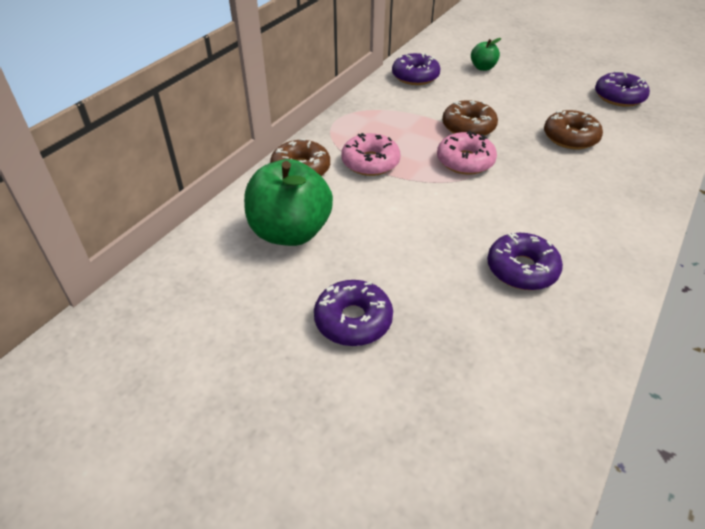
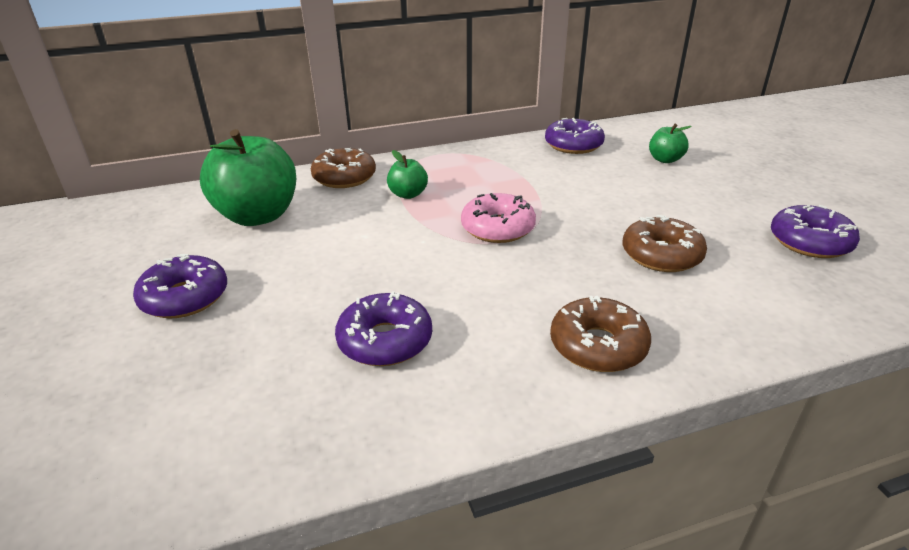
camera: 40 degrees right, 10 degrees down
(370, 162) = (408, 194): pink donut -> green apple
(468, 127) = (554, 202): brown donut -> brown donut (598, 346)

